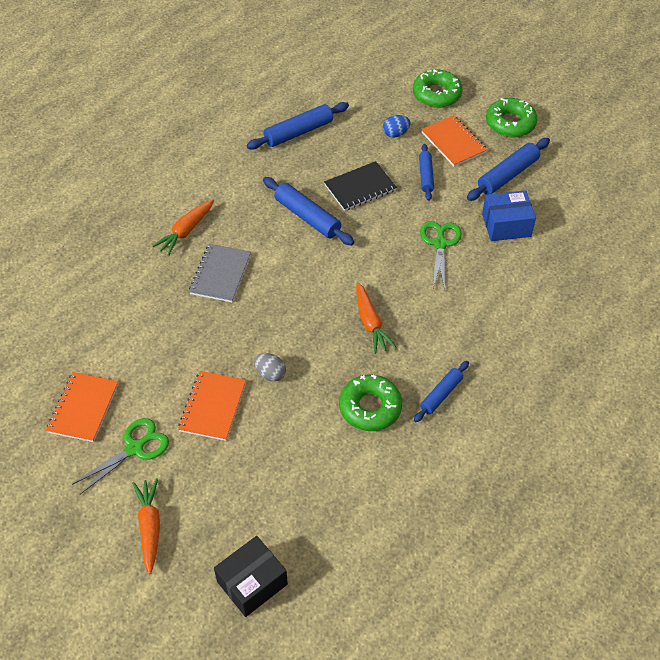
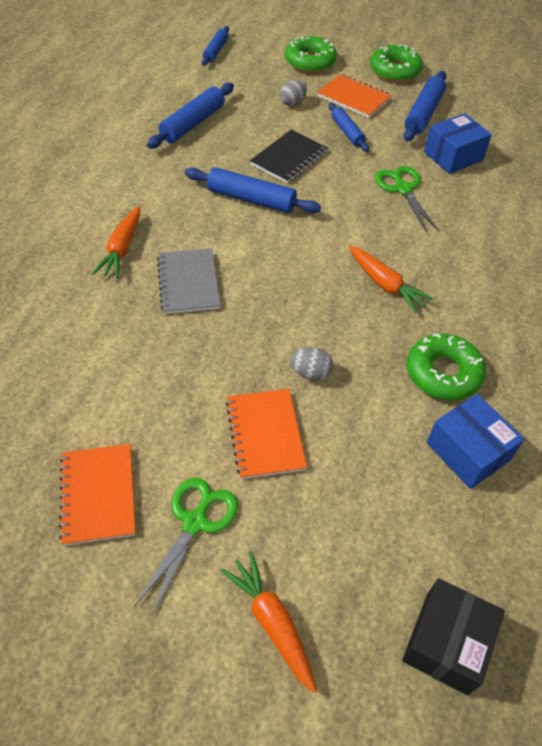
camera: 25 degrees left, 0 degrees up
(350, 470) = (468, 451): none -> blue box
(395, 134) = (293, 103): blue egg -> grey egg
(441, 394) = (506, 334): blue rolling pin -> blue rolling pin (215, 51)

